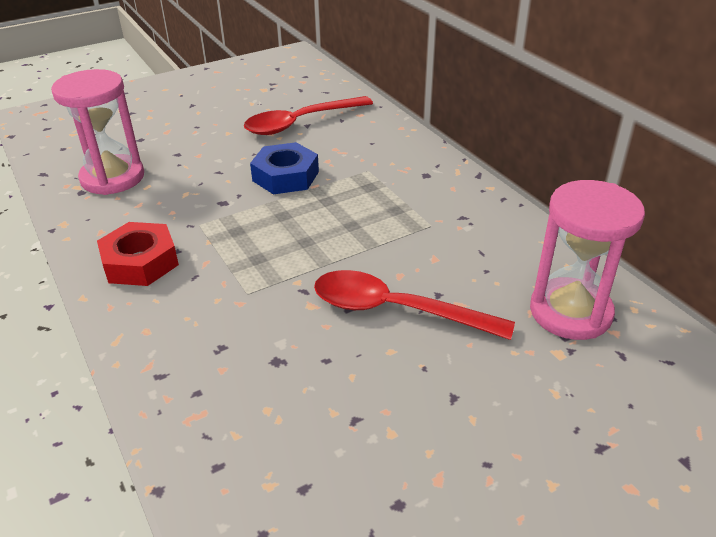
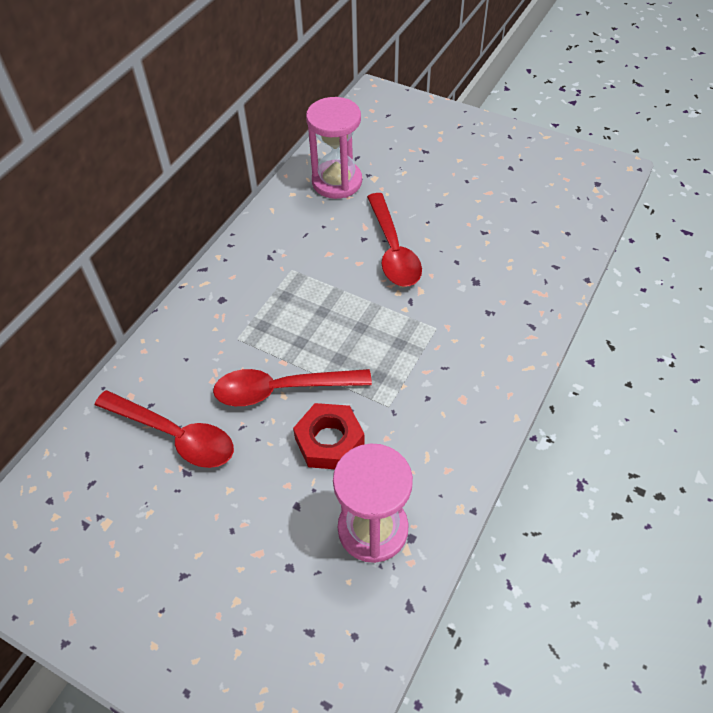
camera: 120 degrees left, 15 degrees up
(140, 262) = (458, 411): red nut -> red nut (329, 441)
(285, 176) = (282, 390): blue nut -> red spoon

